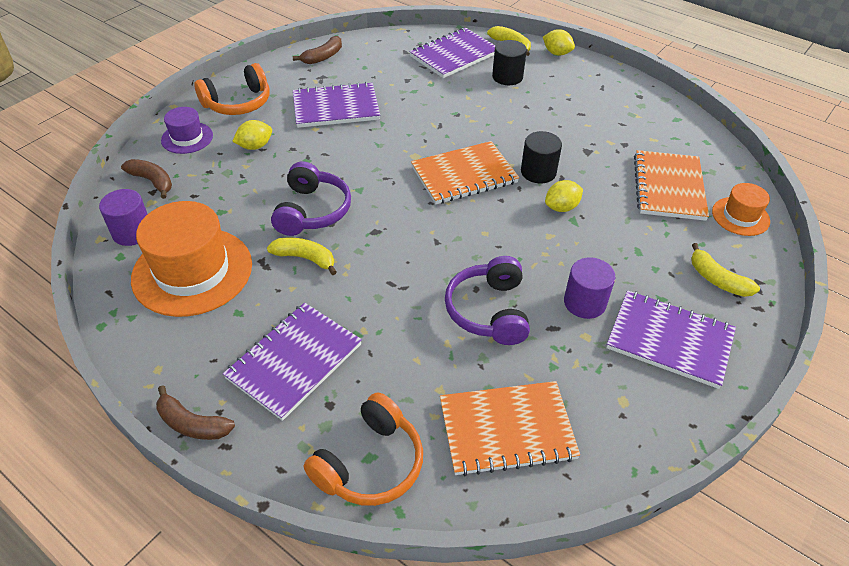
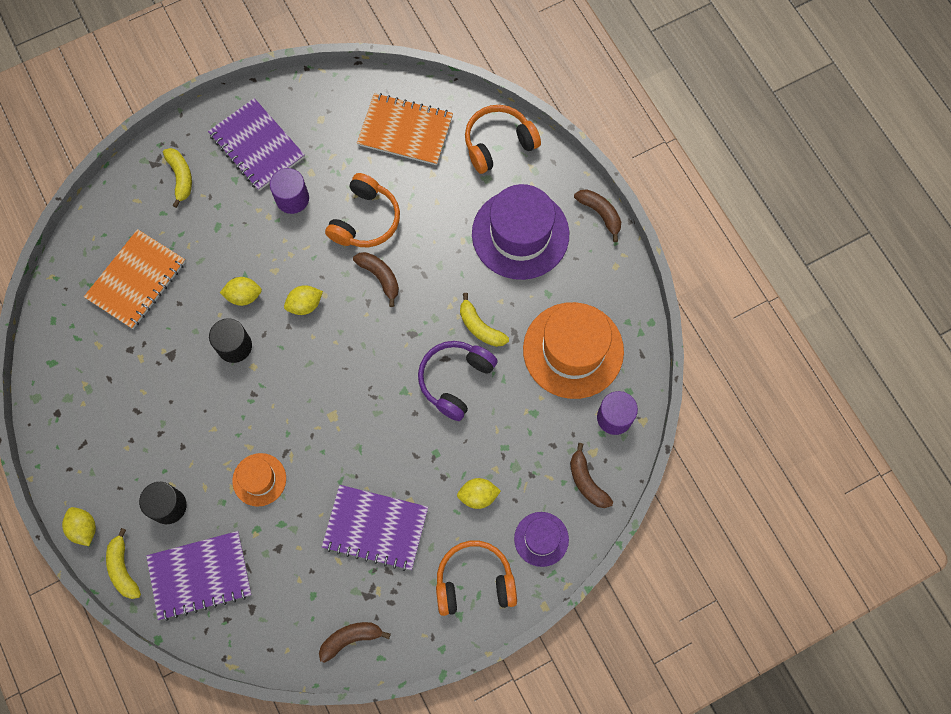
camera: 155 degrees left, 25 degrees up
(294, 361) = (520, 234): purple notebook -> purple hat
(437, 265) = (380, 277): none -> brown banana
(464, 175) = (302, 370): orange notebook -> none
(489, 311) = (365, 220): purple headphones -> orange headphones
(498, 219) = (305, 305): none -> yellow lemon
(740, 216) = (107, 225): orange hat -> orange hat (259, 479)

